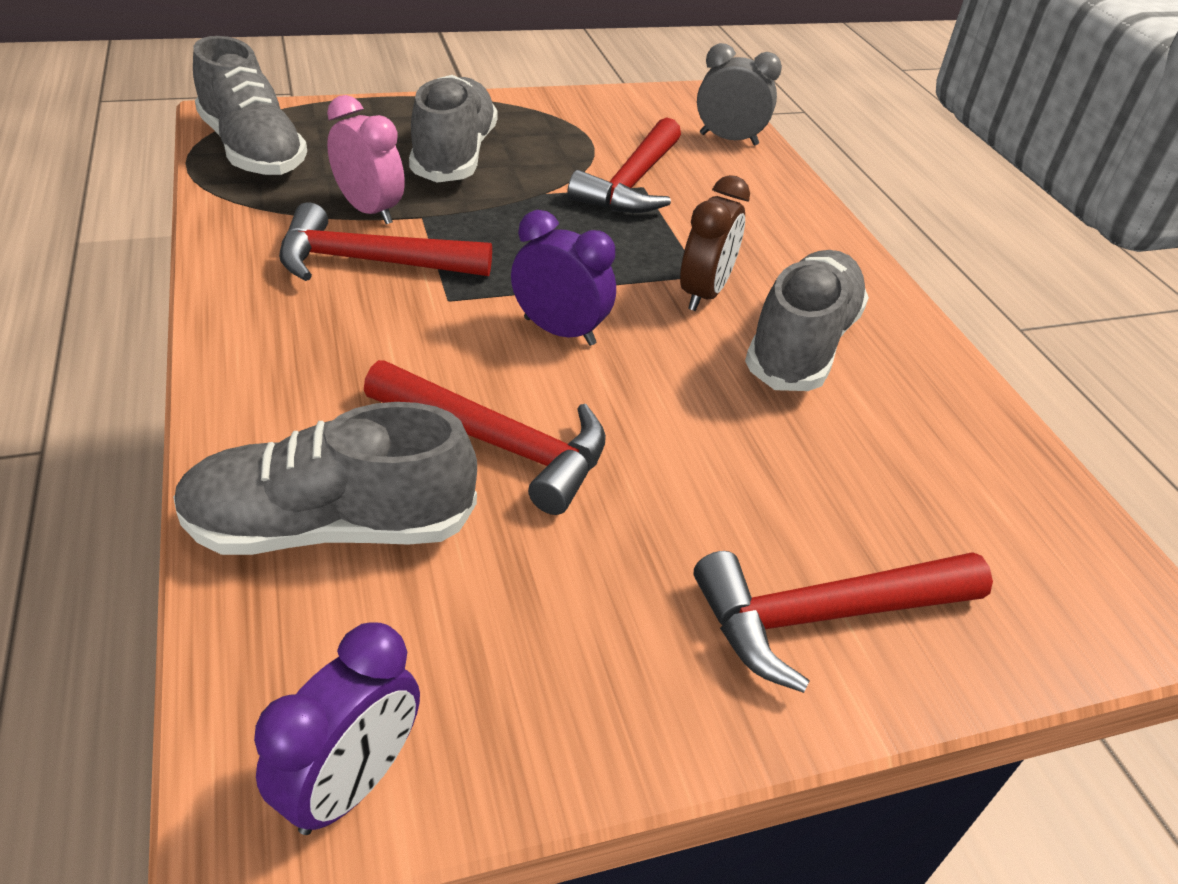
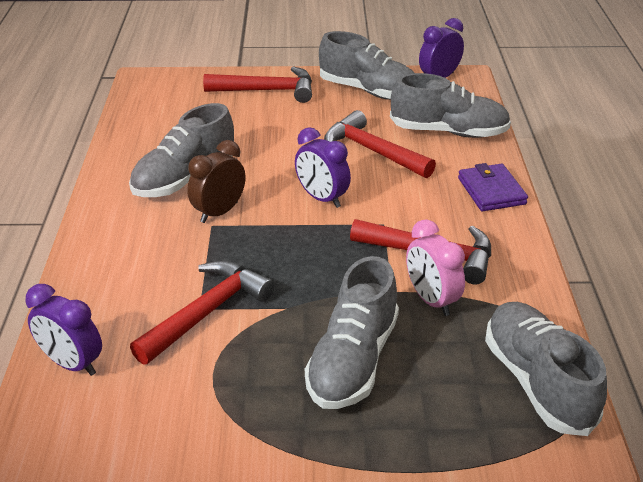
camera: 160 degrees left, 5 degrees down
(256, 376) = (491, 191): none -> purple wallet
(560, 664) = (368, 91): none -> grey shoe
(728, 139) = (72, 364): grey clock -> purple clock

